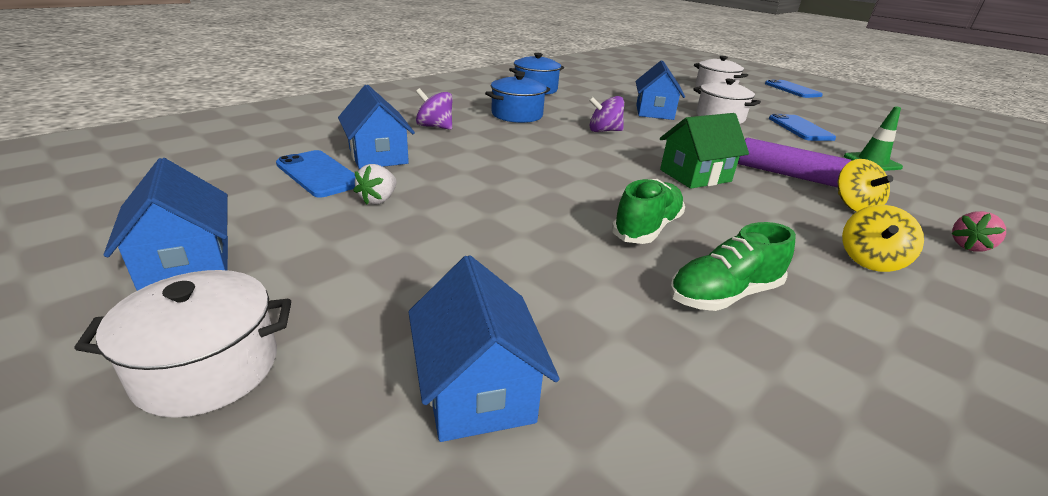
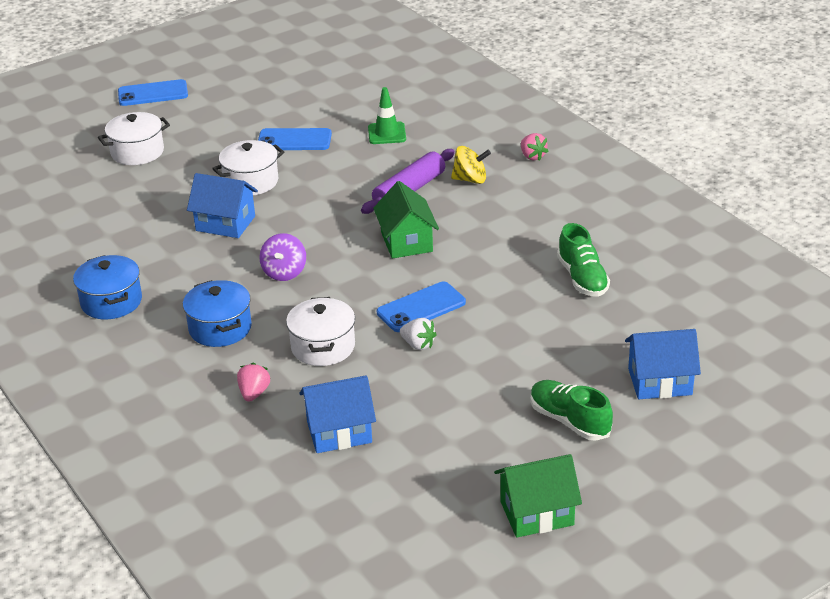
camera: 75 degrees left, 5 degrees up
(187, 264) = (536, 513): blue house -> green house
(207, 368) = (643, 478): white pot -> white pot (323, 347)
(319, 174) = (381, 467): blue phone -> blue phone (421, 307)
(378, 200) = (439, 426): white strawberry -> white strawberry (418, 344)
(435, 127) = (254, 393): purple spinning top -> pink strawberry
(647, 228) = (498, 290): green shoe -> green shoe (569, 421)
(870, 260) = (547, 206): yellow spinning top -> none

